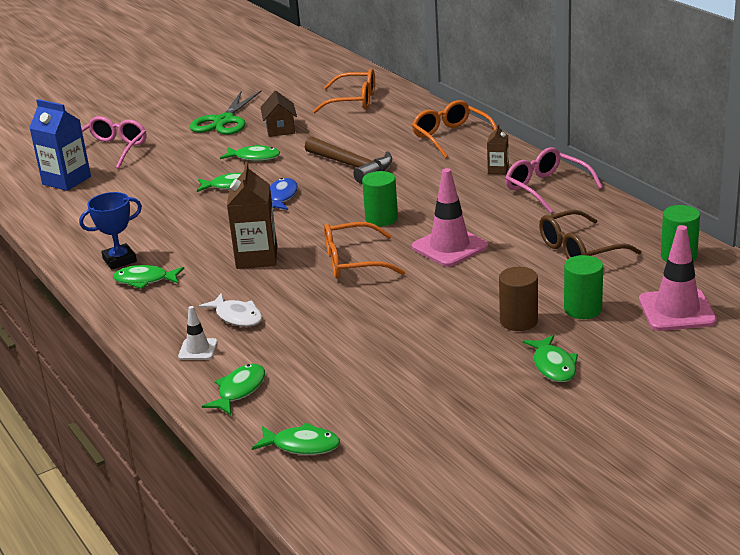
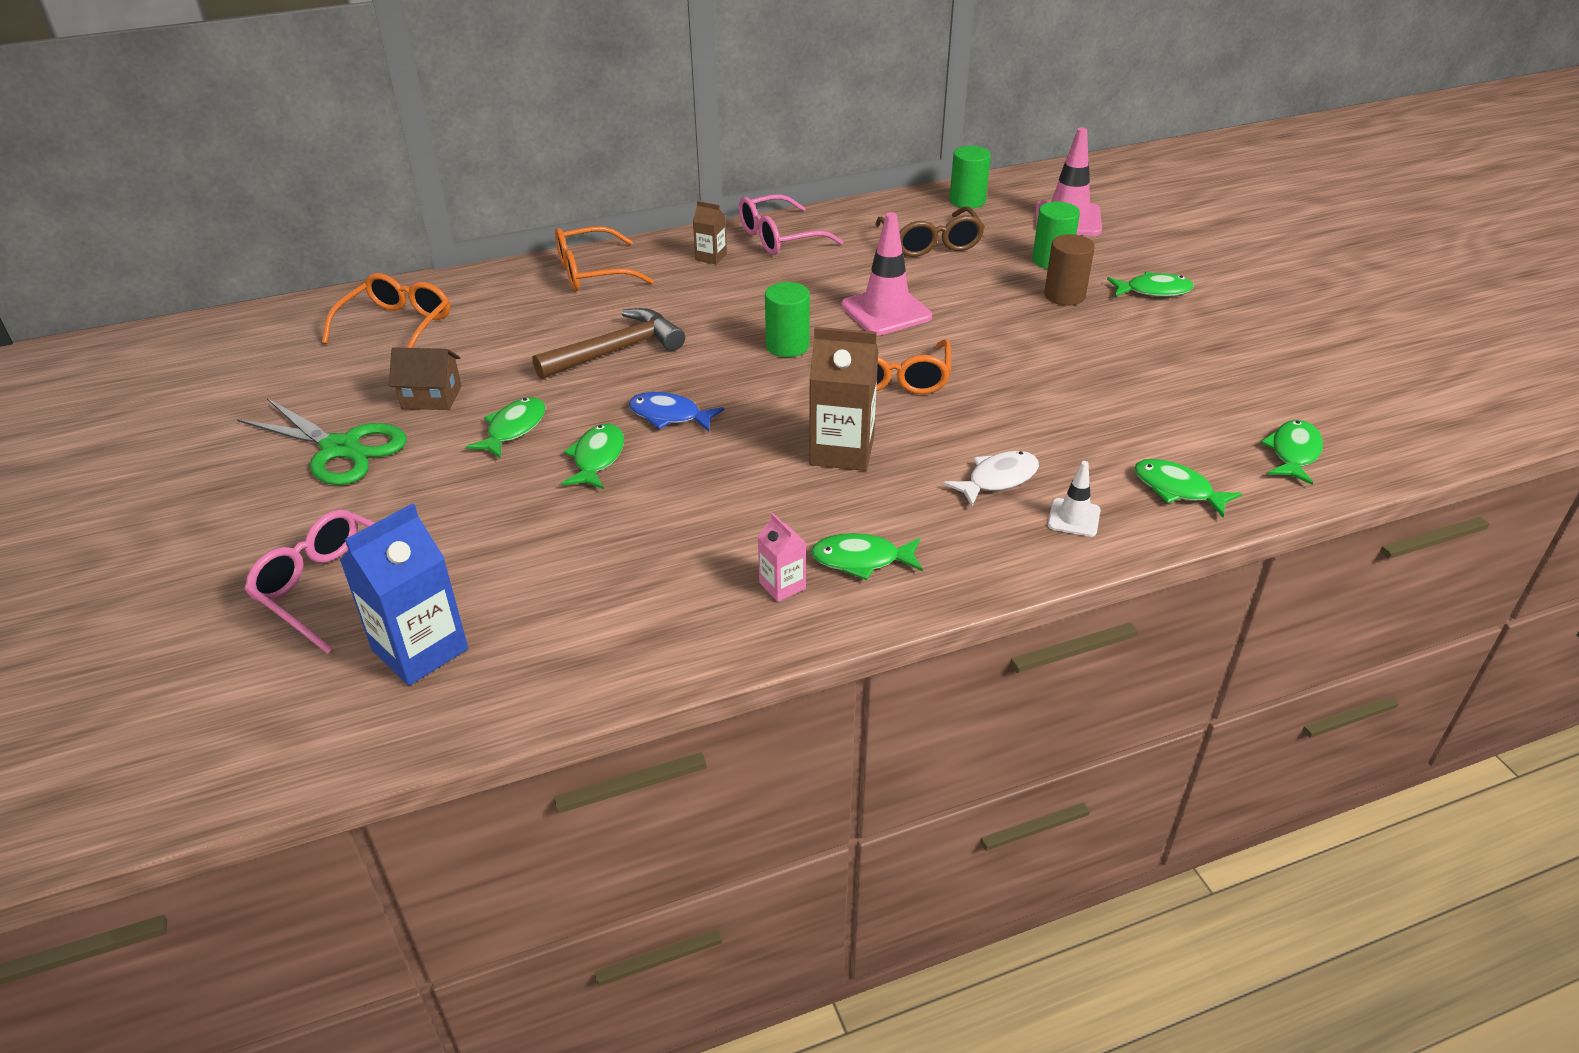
camera: 80 degrees left, 10 degrees up
(119, 260) = (782, 585): blue trophy -> pink carton
(145, 280) = (861, 560): green fish -> green fish turned 75 degrees clockwise

